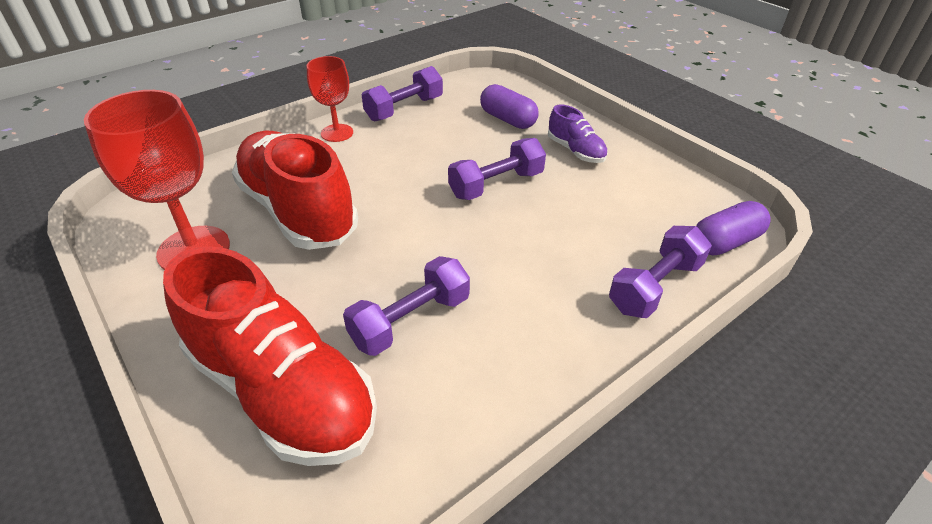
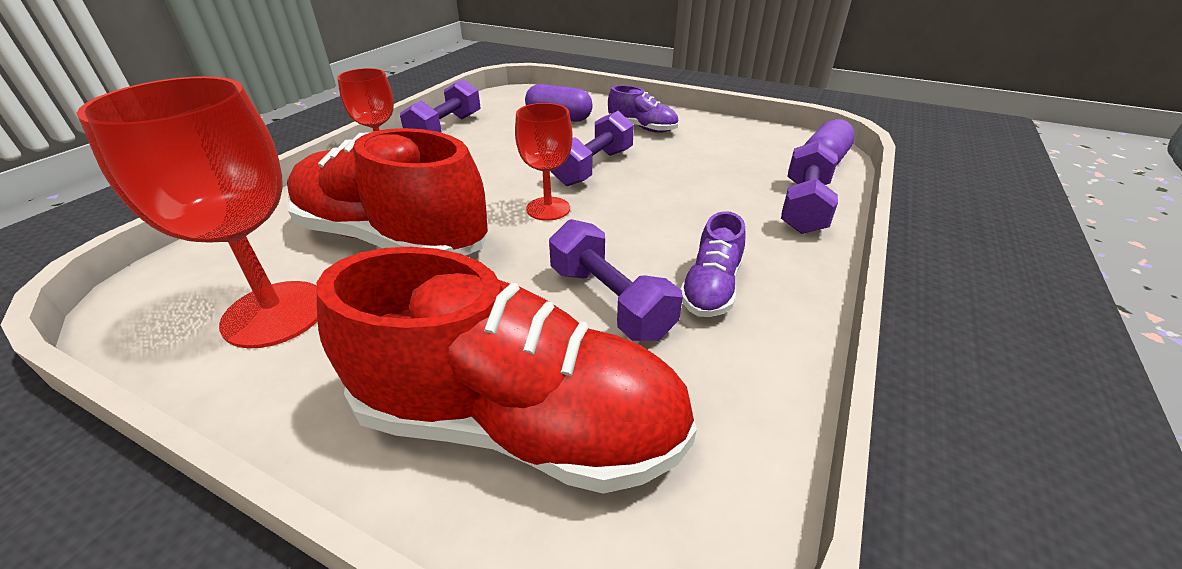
camera: 25 degrees left, 5 degrees down
(410, 320) = (610, 301): purple dumbbell -> purple dumbbell turned 60 degrees counterclockwise
(427, 218) = (548, 209): none -> red goblet
(497, 338) = (711, 288): none -> purple shoe

